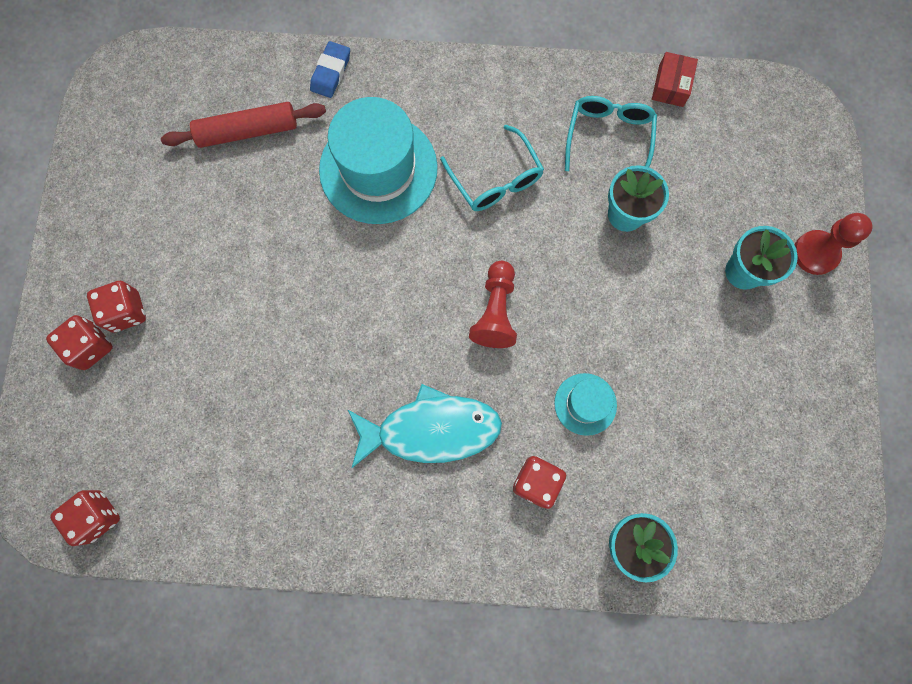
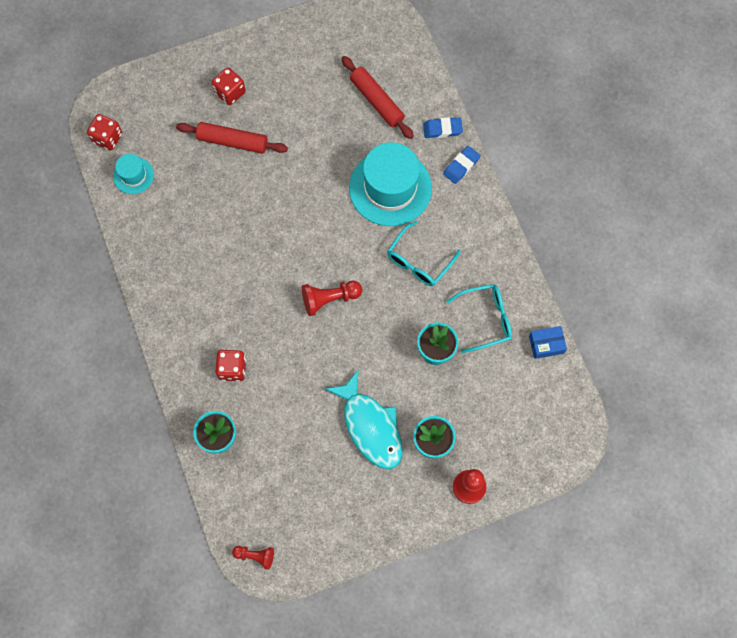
camera: 65 degrees right, 5 degrees down
(91, 347) = (200, 85): red dice -> none
(202, 340) = (232, 142): none -> red rolling pin
(392, 74) = (461, 166): none -> blue eraser
(431, 429) = (237, 294): turquoise fish -> turquoise fish (370, 426)
(585, 404) = (294, 378): turquoise hat -> turquoise hat (133, 175)
(671, 86) = (546, 344): red box -> blue box
(811, 562) = (255, 556): none -> red pawn

